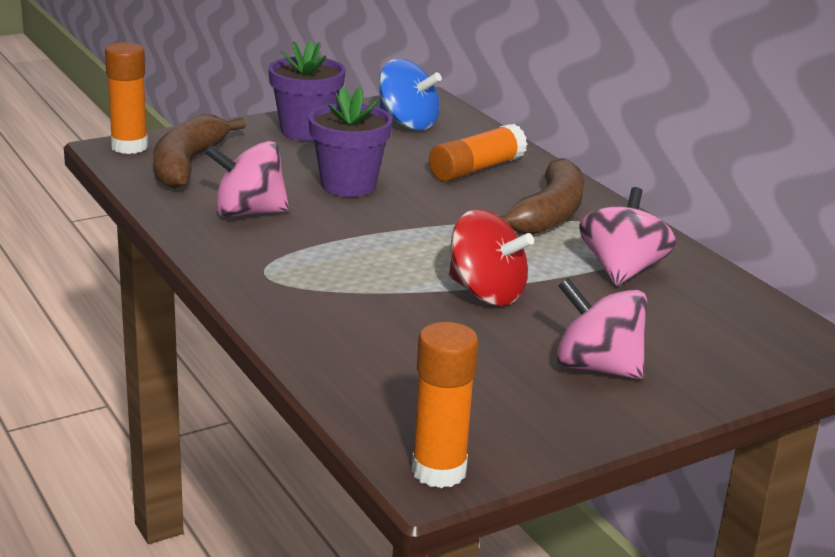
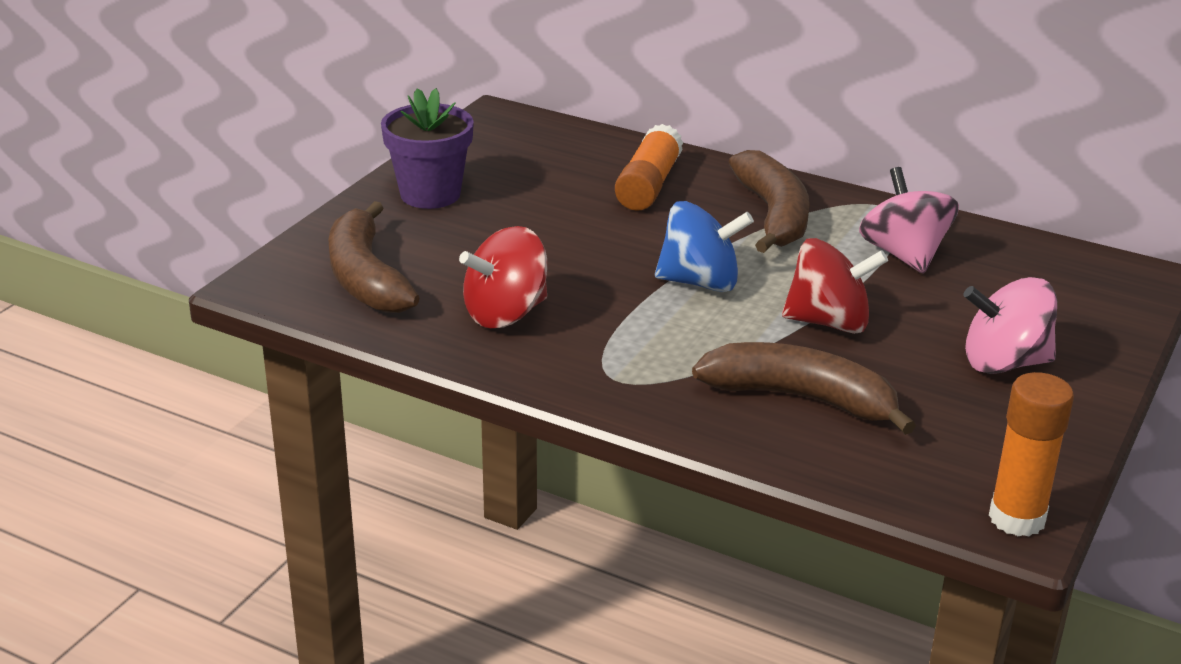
camera: 30 degrees left, 5 degrees up
(129, 147) = (272, 277): orange glue stick -> none
(248, 212) = (506, 314): pink spinning top -> red spinning top
(348, 185) = (557, 246): purple flower pot -> none
(385, 332) = (801, 399): none -> brown banana
(407, 123) = (516, 151): blue spinning top -> blue spinning top (700, 282)

